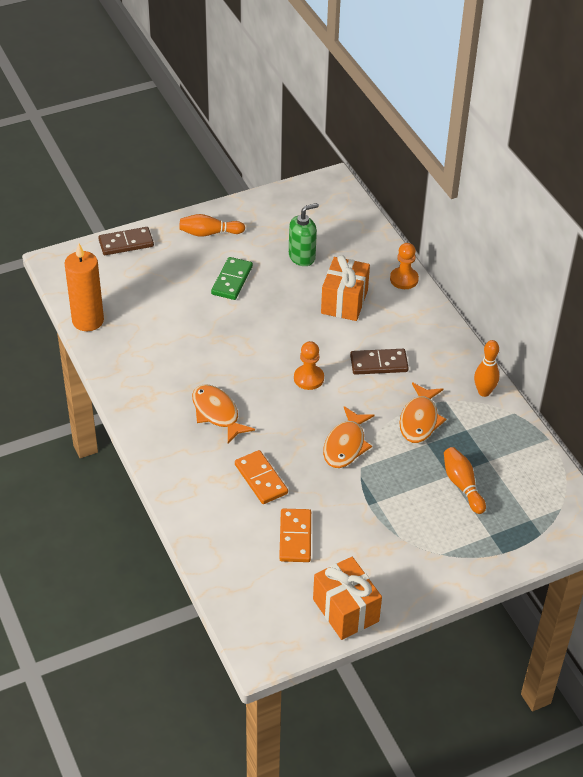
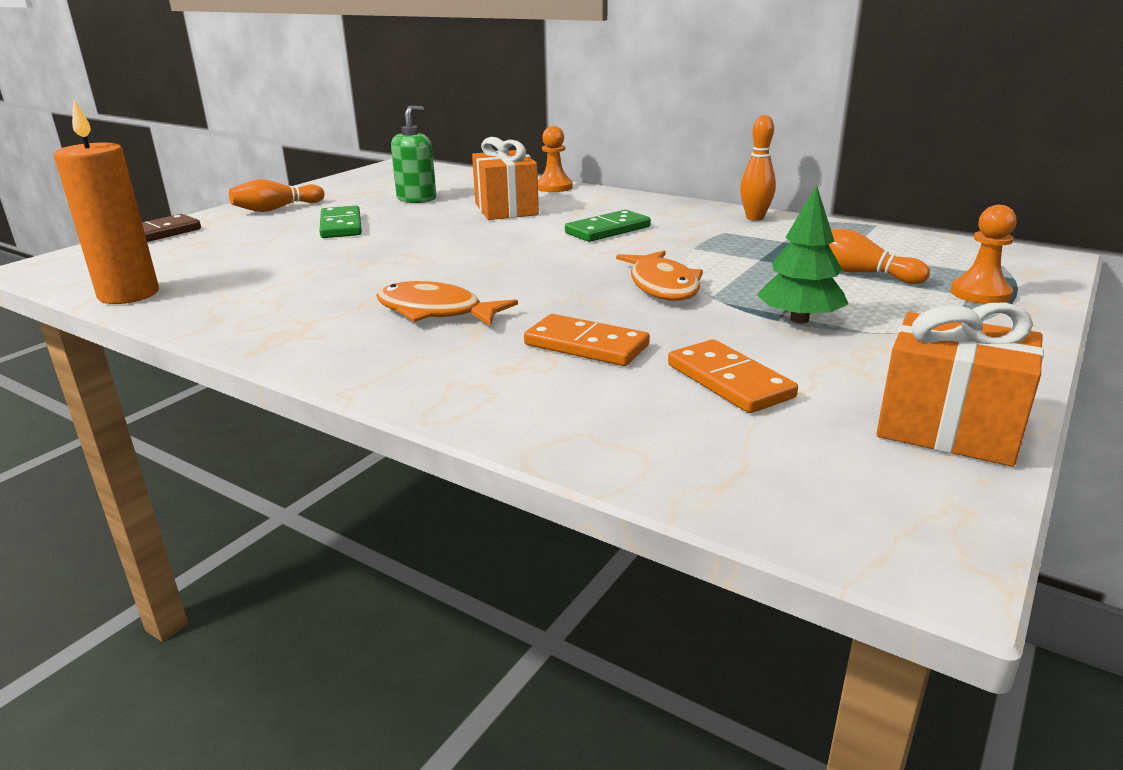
camera: 30 degrees left, 20 degrees down
(308, 378) = (535, 257): orange pawn -> orange pawn (980, 294)
(378, 510) = (799, 319): none -> green tree
(379, 363) = (607, 230): brown domino -> green domino
(419, 420) = (720, 248): orange fish -> none

